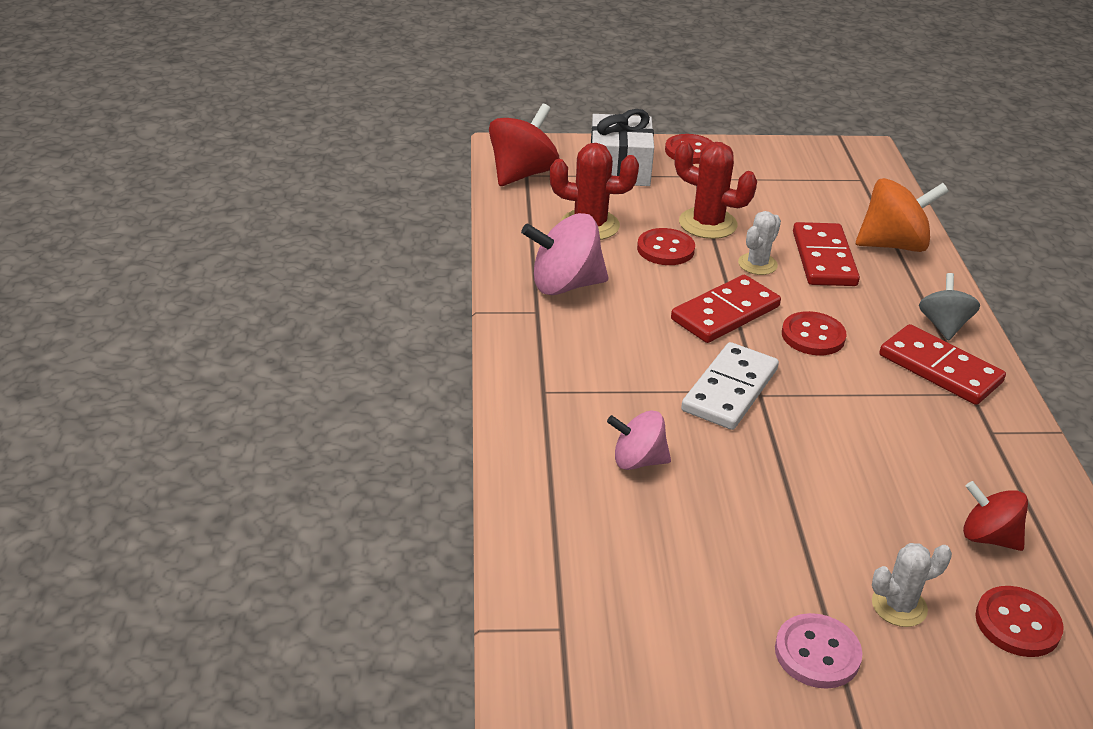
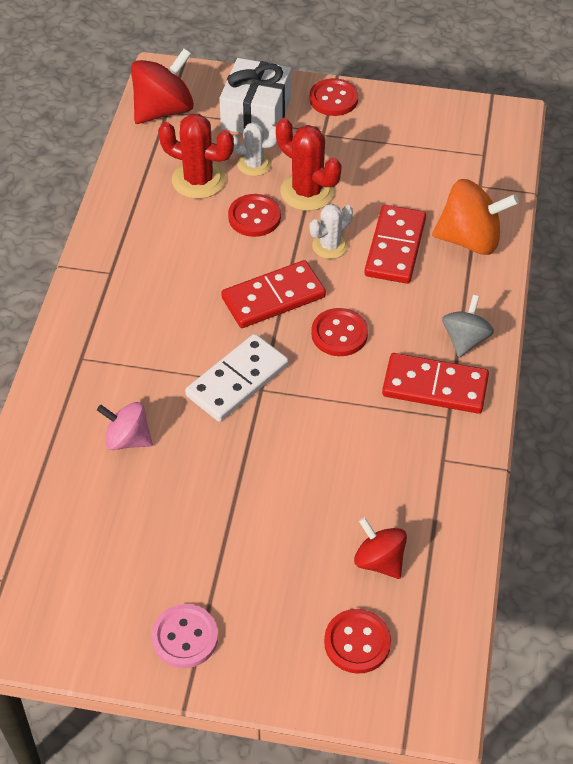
camera: 15 degrees right, 15 degrees up
(565, 285) = (147, 246): pink spinning top -> none
(899, 606) = (270, 609): white cactus -> white cactus (254, 164)
(940, 369) = (435, 386): red domino -> red domino turned 45 degrees counterclockwise

